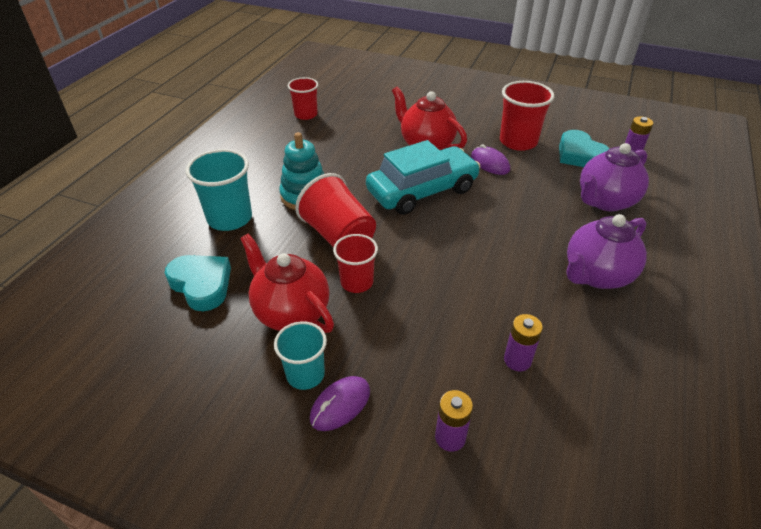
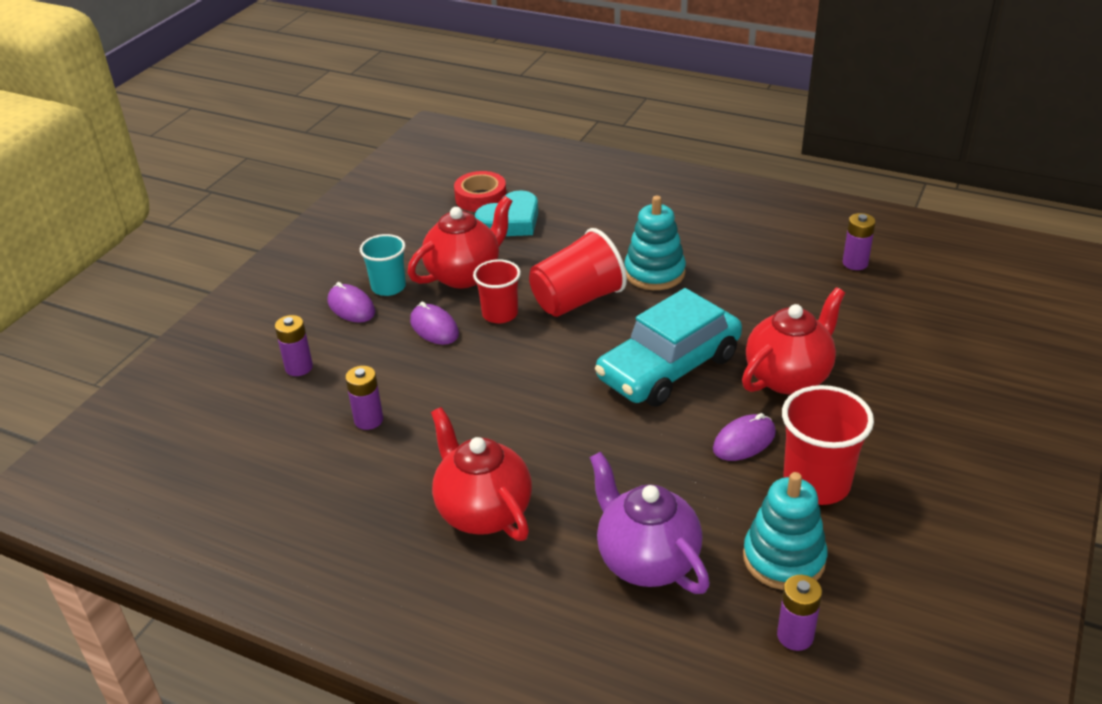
camera: 95 degrees right, 5 degrees down
(145, 311) = (481, 198): none -> red tape
(230, 218) = (612, 226): turquoise cup -> none
(306, 114) = (855, 263): red cup -> purple battery
(377, 327) = (434, 328): none -> purple mouse
(422, 190) = (669, 367): turquoise car -> turquoise car turned 75 degrees clockwise
(580, 155) = (783, 558): turquoise heart -> turquoise stacking toy
(596, 275) = (483, 511): purple teapot -> red teapot

